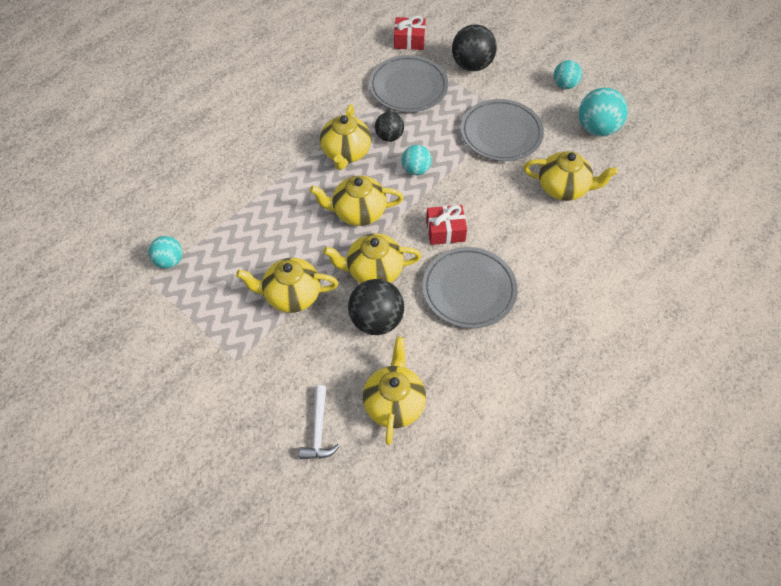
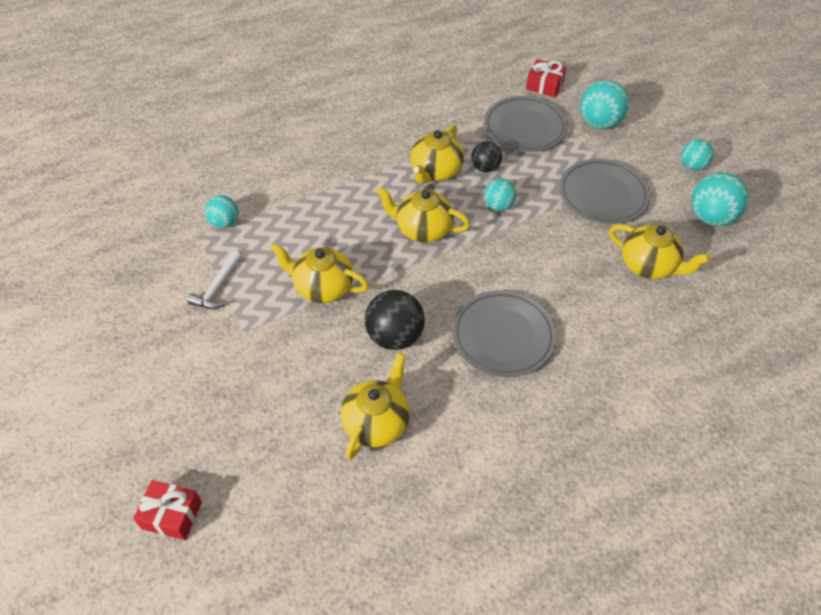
camera: 20 degrees right, 5 degrees down
(318, 430) = (290, 422): white hammer -> white hammer (217, 287)
(373, 271) = (413, 288): yellow teapot -> none
(445, 231) = (503, 272): red gift -> red gift (172, 515)
(472, 65) = (599, 123): black ball -> turquoise ball

